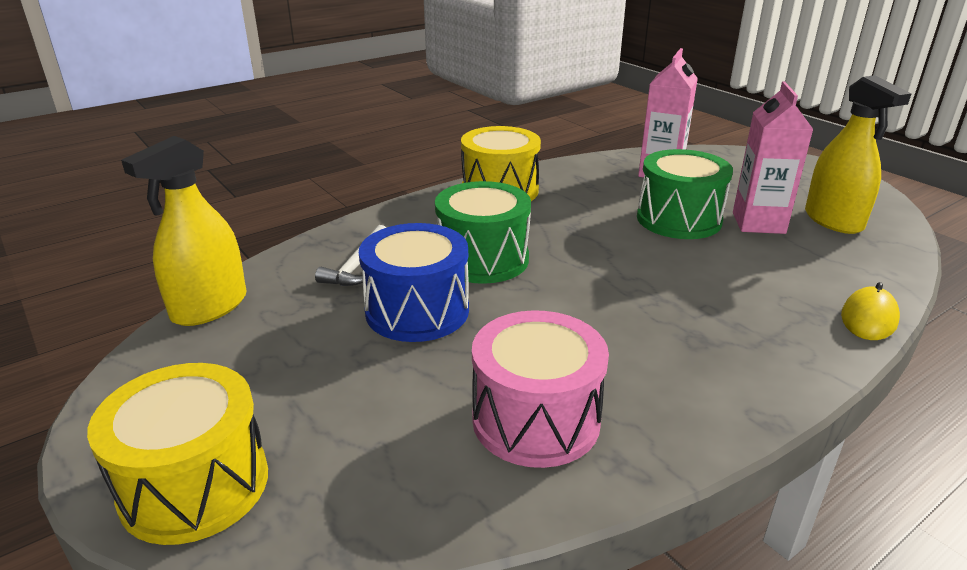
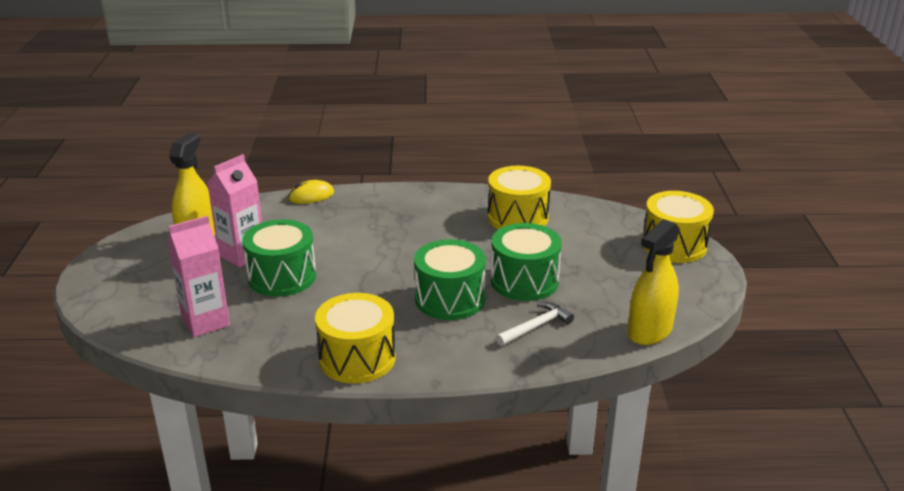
camera: 145 degrees left, 0 degrees up
(209, 307) = (650, 331): yellow spray bottle -> yellow spray bottle turned 150 degrees clockwise
(417, 311) = (524, 281): blue drum -> green drum
(536, 420) = (518, 217): pink drum -> yellow drum

